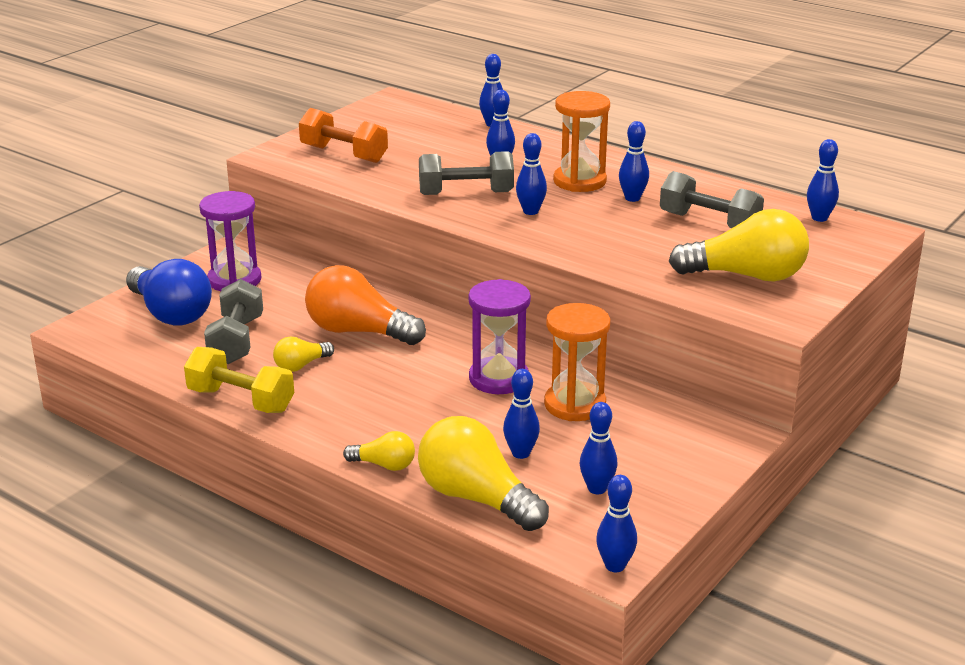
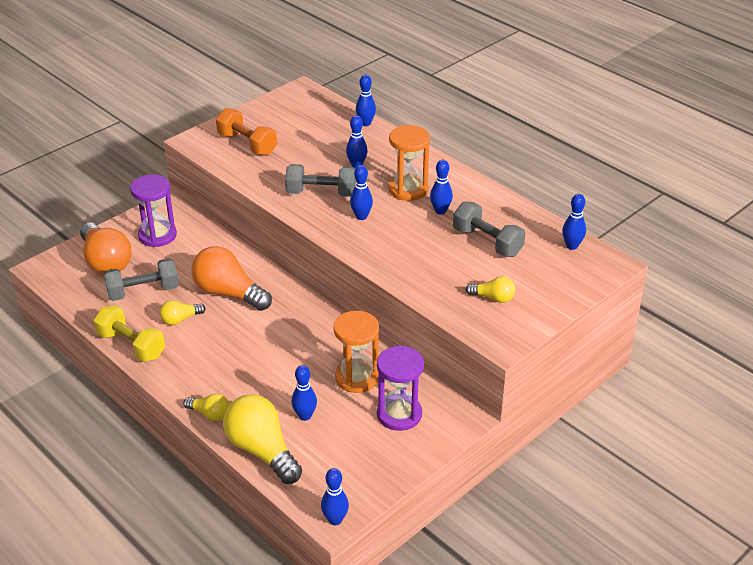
camera: 10 degrees right, 10 degrees up
(170, 313) = (106, 261): blue light bulb -> orange light bulb
(236, 340) = (143, 291): grey dumbbell -> grey dumbbell turned 60 degrees clockwise
(498, 379) = (312, 348): purple hourglass -> purple hourglass (399, 414)
(597, 489) = (346, 453): blue bowling pin -> none
(746, 276) = (493, 298): yellow light bulb -> yellow light bulb, size x0.50

